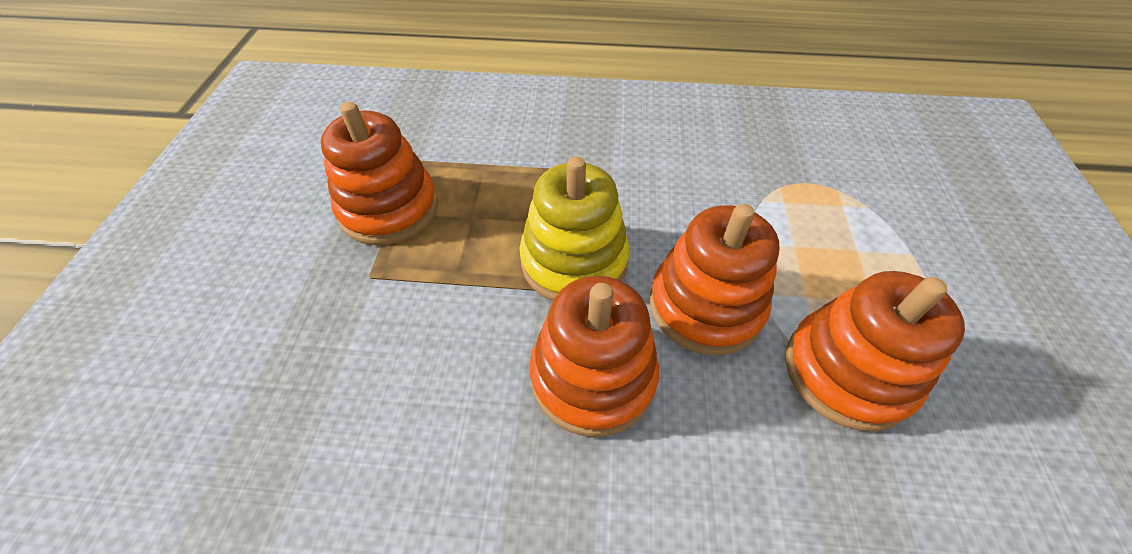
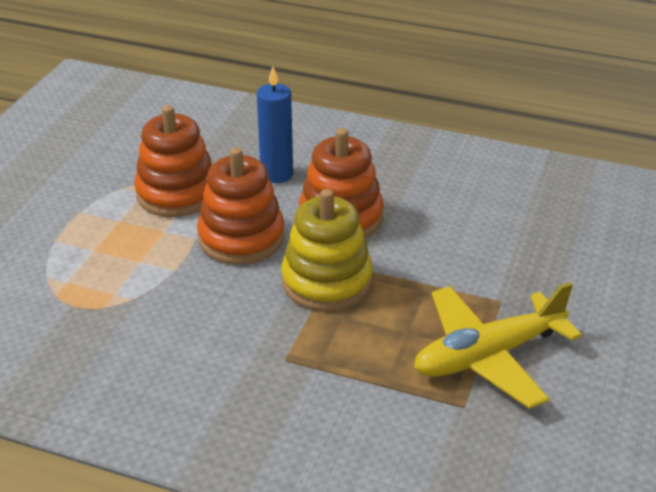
camera: 165 degrees left, 15 degrees down
(389, 208) = (488, 356): orange stacking toy -> yellow plane
(733, 460) = (277, 174): none -> blue candle

